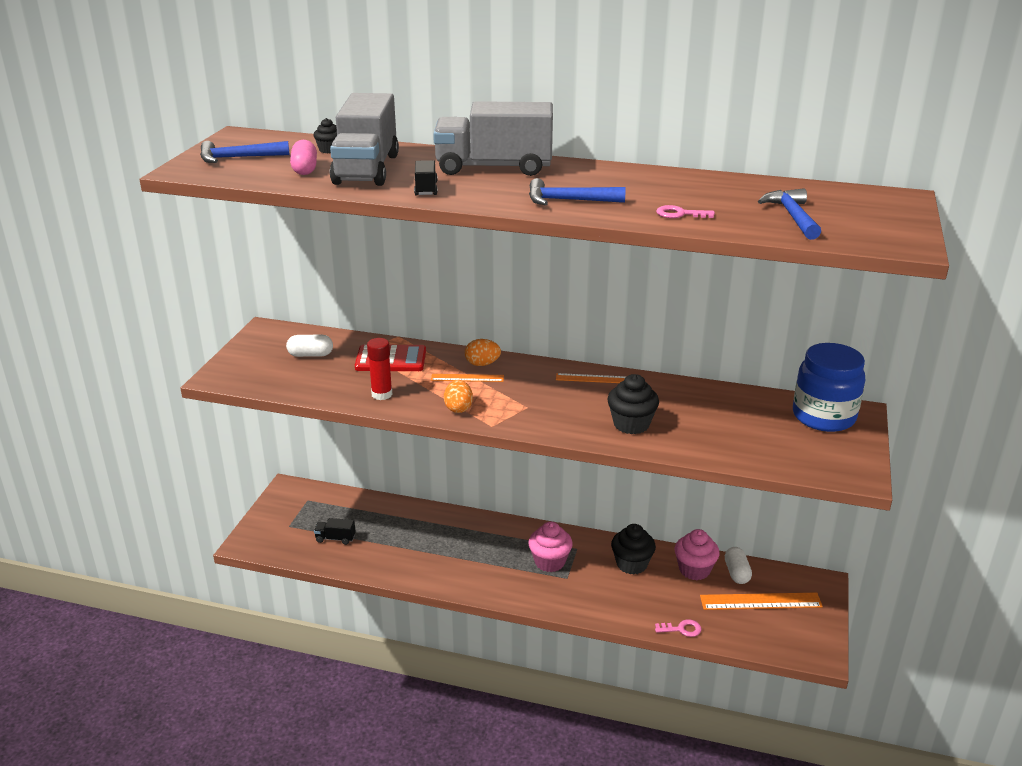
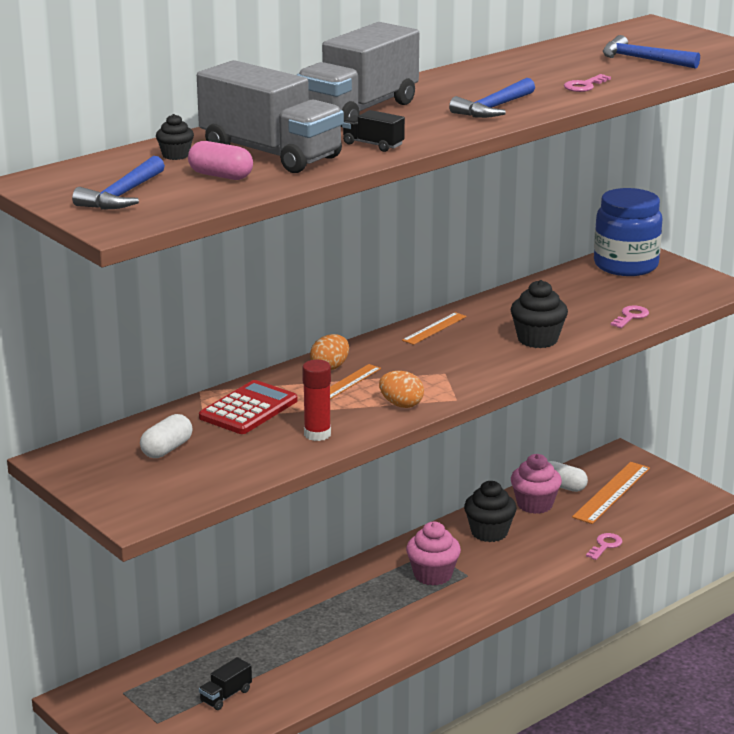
camera: 55 degrees left, 5 degrees down
(731, 451) = (630, 317): none -> pink key

